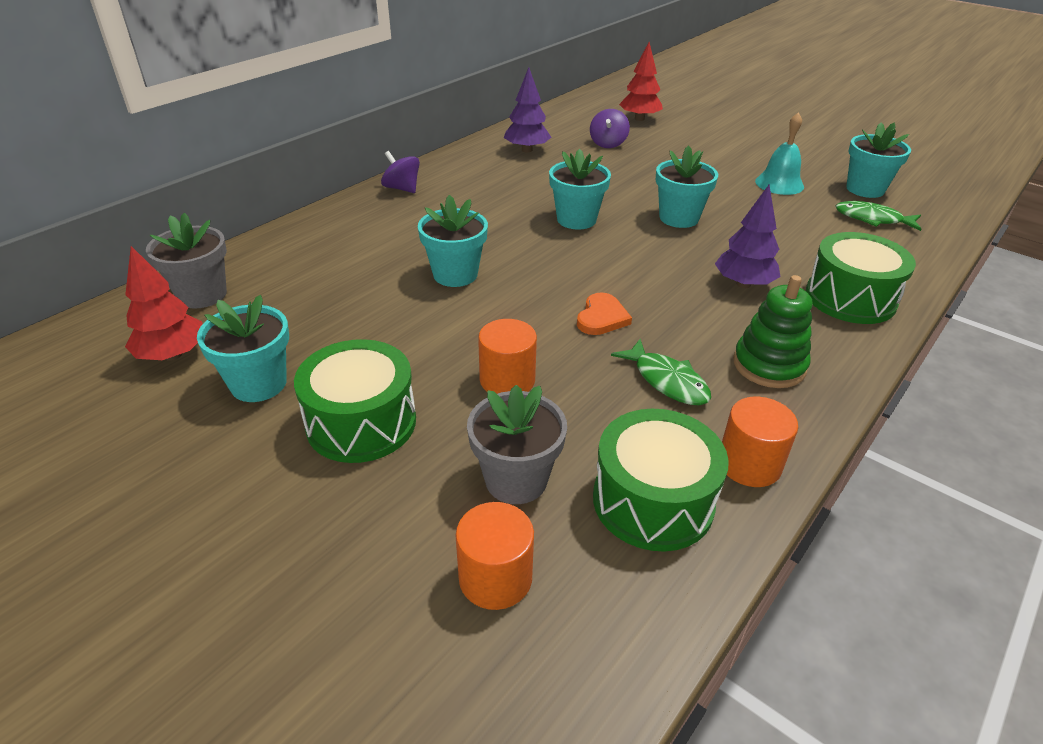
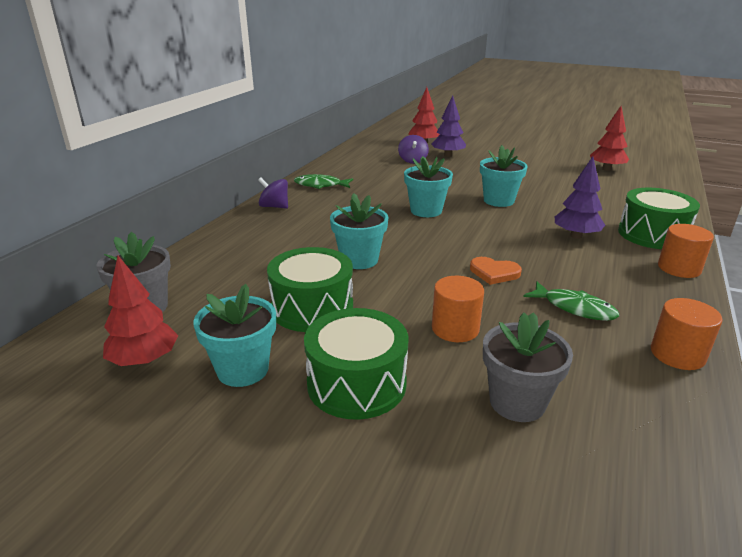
camera: 15 degrees left, 10 degrees down
(495, 578) = (558, 485): orange cylinder -> orange cylinder (679, 268)
(527, 150) = (355, 171): purple tree -> purple tree (448, 155)
(602, 317) = (494, 273): orange heart -> orange heart turned 105 degrees clockwise
(653, 501) = (632, 395): green drum -> green drum (312, 308)
(769, 365) = (635, 285): green stacking toy -> none
(779, 183) = (549, 172): turquoise bell -> none
(865, 189) = (606, 169): turquoise flower pot -> red tree
(872, 219) = (626, 186): green fish -> green fish (320, 185)

